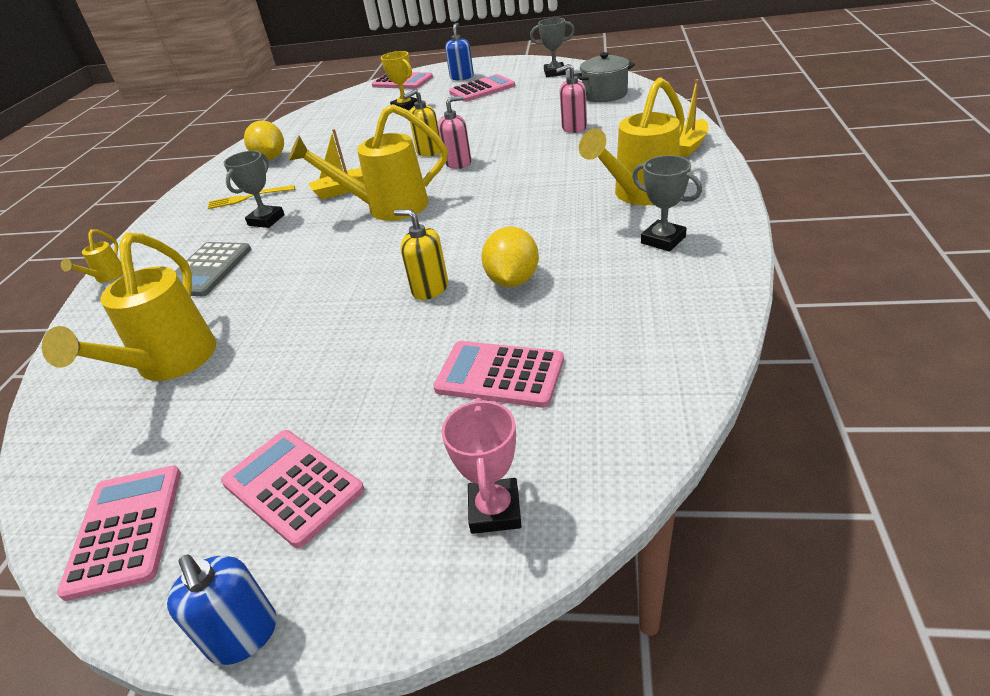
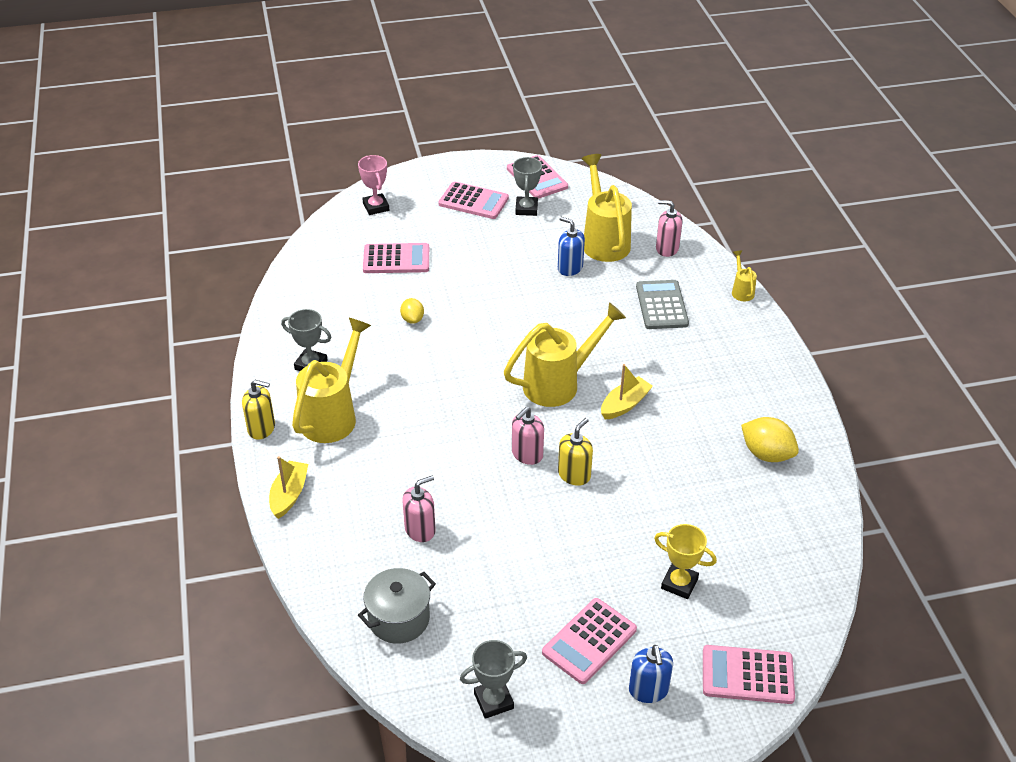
camera: 155 degrees right, 5 degrees up
(110, 340) = (667, 248): none -> pink soap dispenser
(243, 635) = (454, 162): blue soap dispenser -> blue soap dispenser (570, 268)
(248, 198) = (719, 387): yellow fork -> none
(266, 220) = (666, 360): grey trophy -> grey trophy (526, 209)
(430, 288) = (469, 307): yellow soap dispenser -> yellow soap dispenser (261, 428)
(513, 280) = (412, 319): yellow lemon -> yellow lemon, size x0.60

